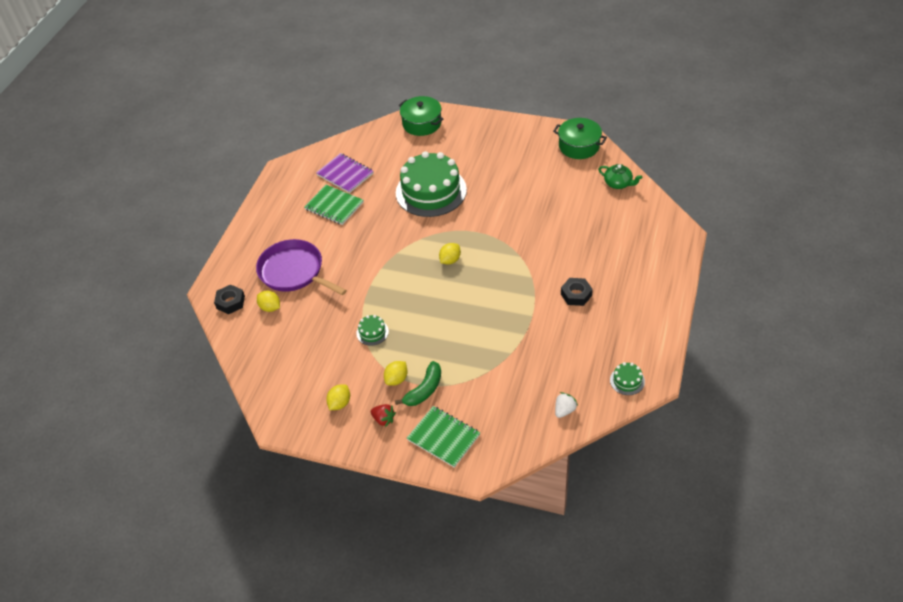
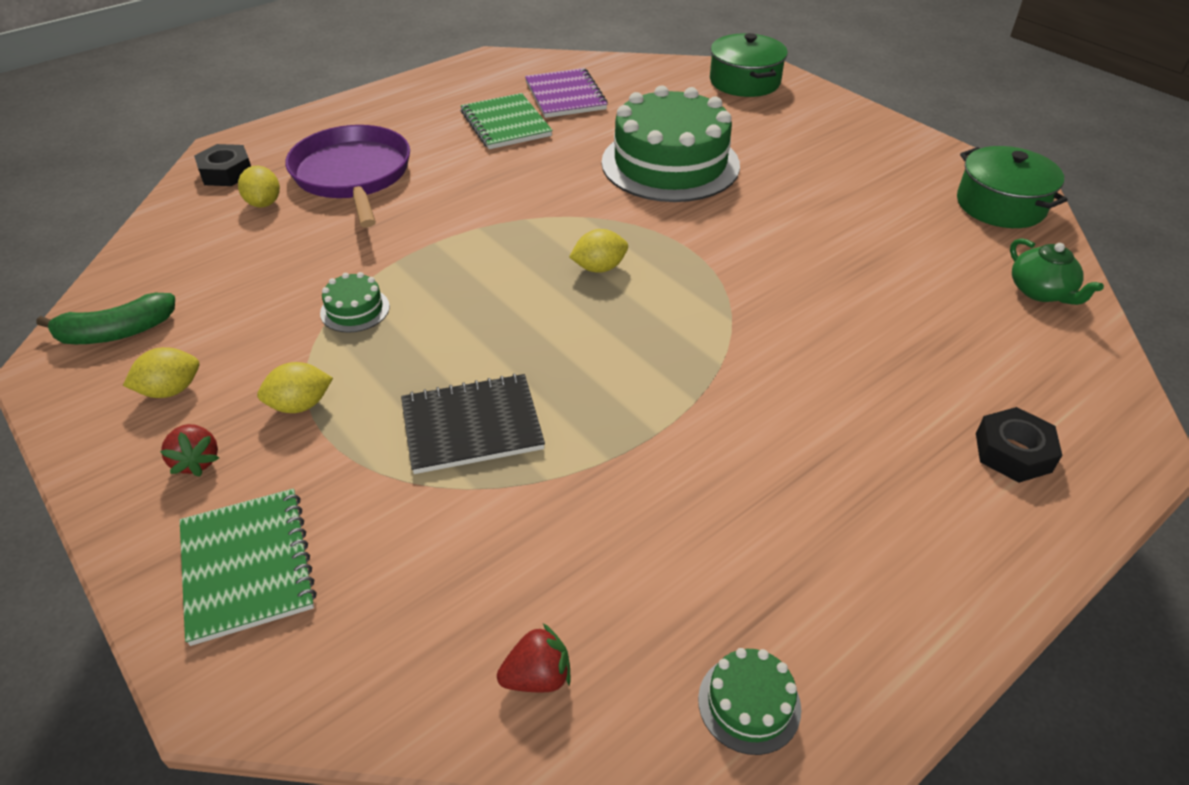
camera: 30 degrees right, 5 degrees down
(424, 390) = (321, 452): green banana -> green banana (117, 332)
(467, 350) = (472, 426): none -> black notebook
(564, 410) = (537, 677): white strawberry -> red strawberry
(576, 295) = (785, 442): black nut -> black nut (1013, 452)

